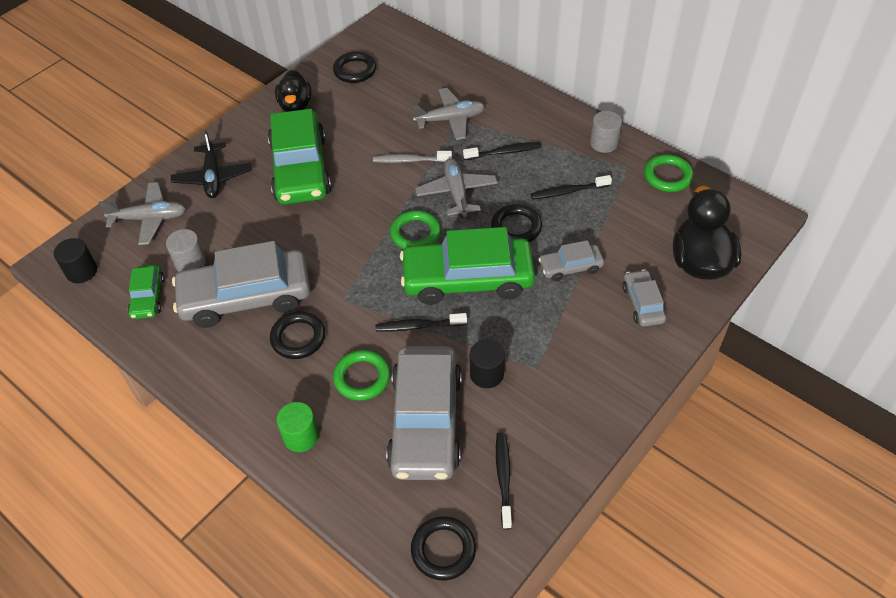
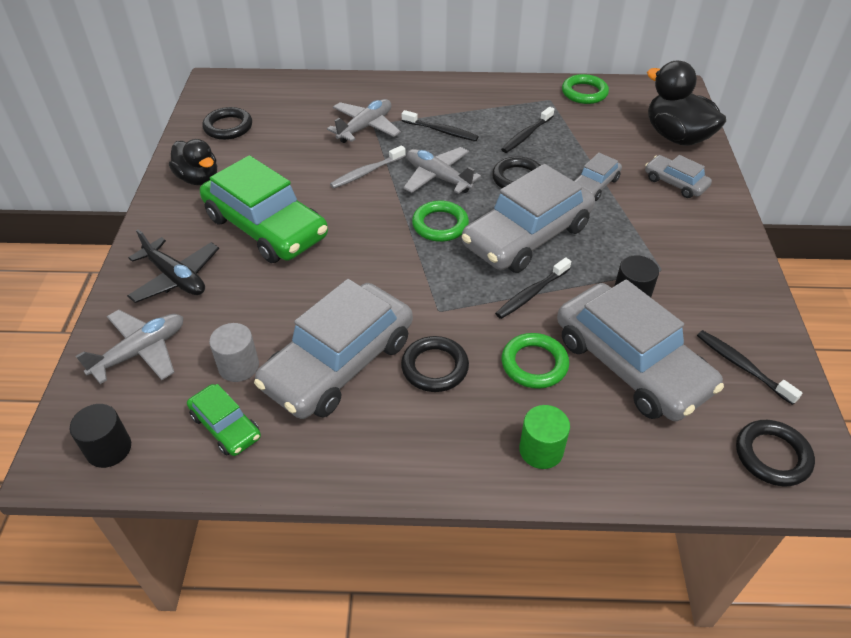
camera: 40 degrees left, 5 degrees down
(467, 279) = (527, 236): green car -> grey car
(504, 152) = (441, 131): black toothbrush -> black toothbrush turned 75 degrees clockwise
(604, 143) = (511, 91): grey cylinder -> none

